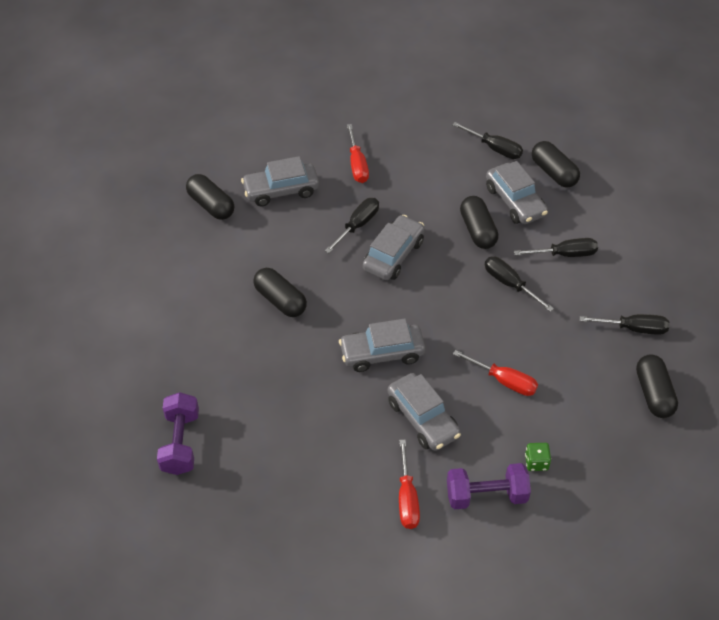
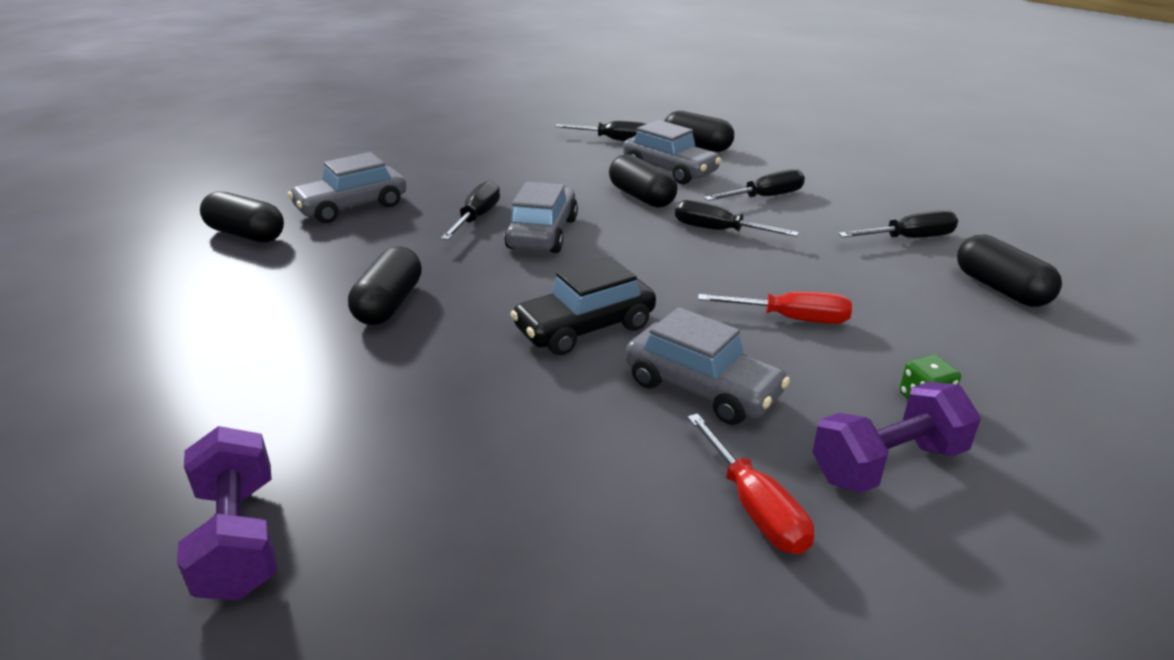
camera: 20 degrees left, 20 degrees down
(280, 300) = (389, 304): black capsule -> black capsule turned 75 degrees clockwise
(357, 164) = (450, 173): red screwdriver -> none
(382, 353) = (585, 328): grey car -> black car

